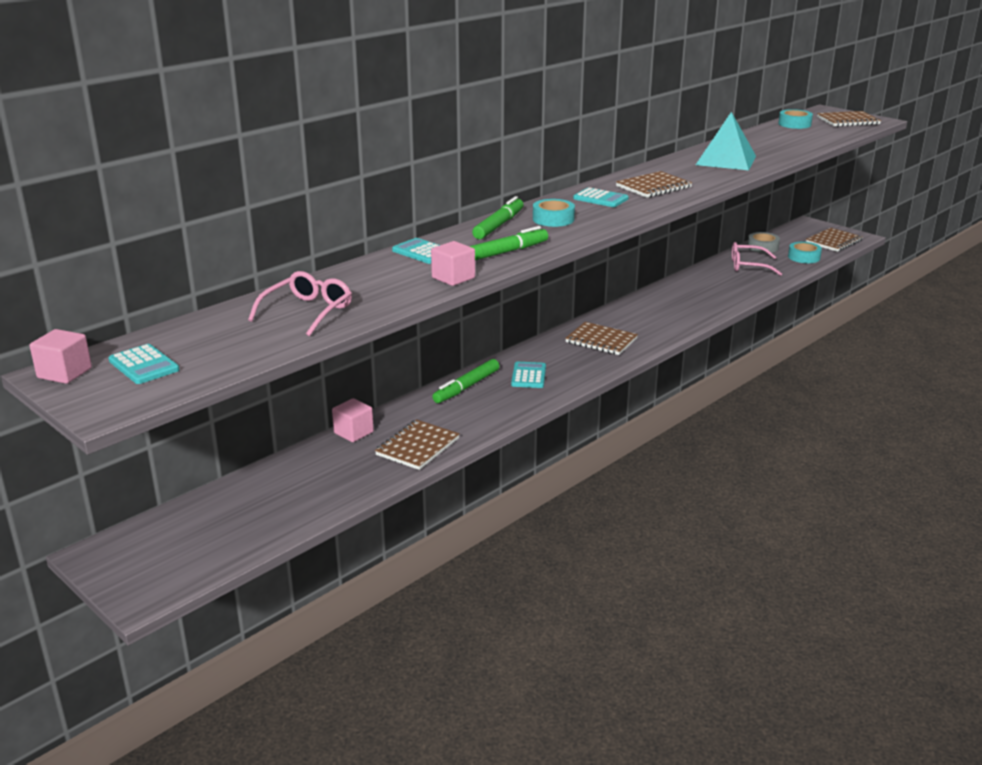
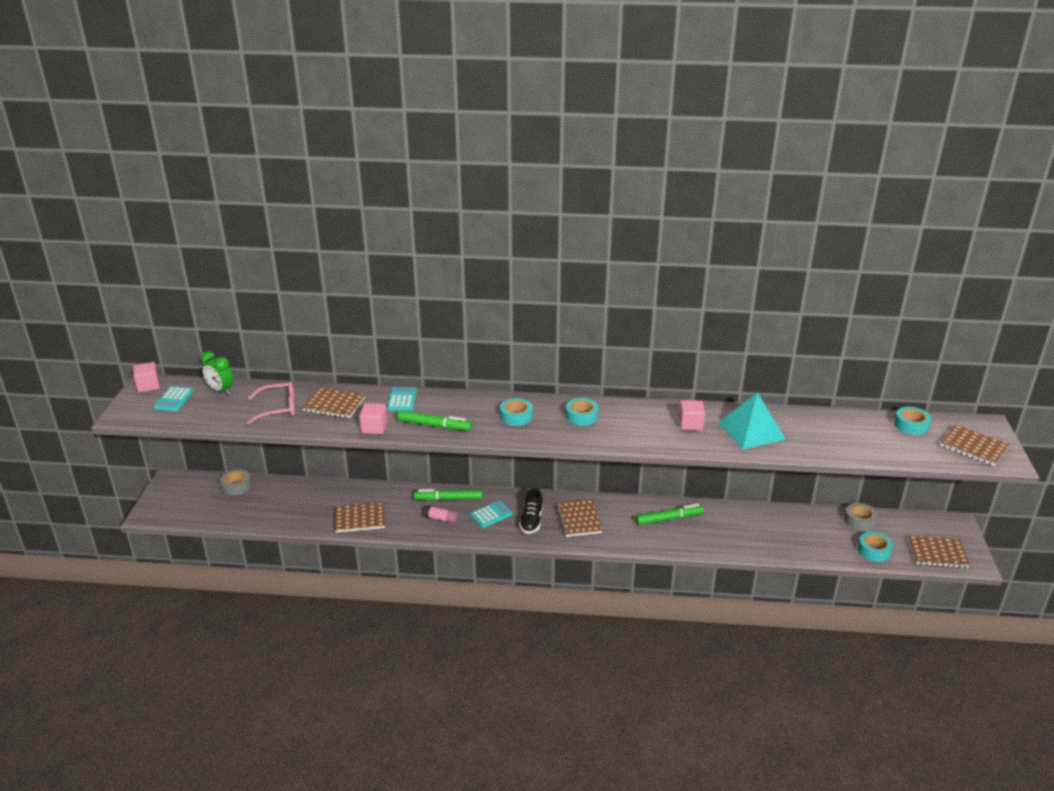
camera: 50 degrees right, 5 degrees up
(189, 332) = (221, 390): none -> green clock
(207, 506) = (236, 486): none -> grey tape
(353, 432) = (352, 489): pink cube -> pink cube (690, 424)
(494, 402) = (442, 519): none -> pink glue stick
(498, 225) = (479, 403): green marker -> green marker (669, 518)
(570, 361) = (531, 521): none -> black shoe
(600, 198) = (581, 416): turquoise calculator -> turquoise tape
(653, 187) = (638, 426): brown notebook -> brown notebook (334, 404)
(749, 266) = (808, 530): pink glasses -> none

